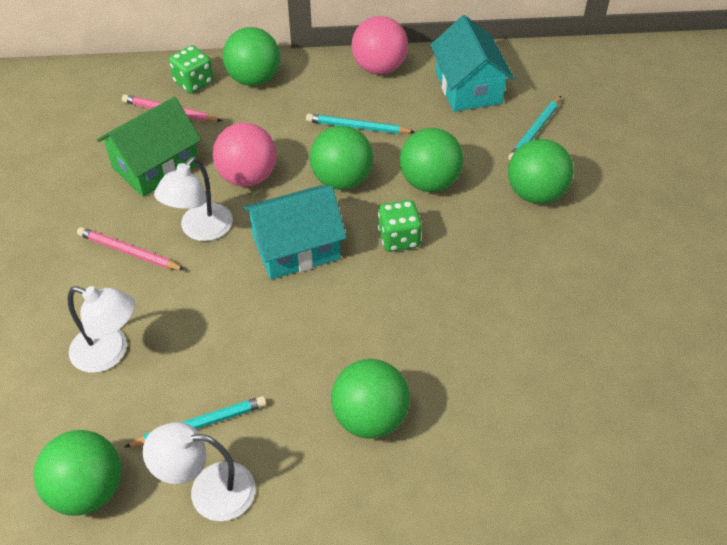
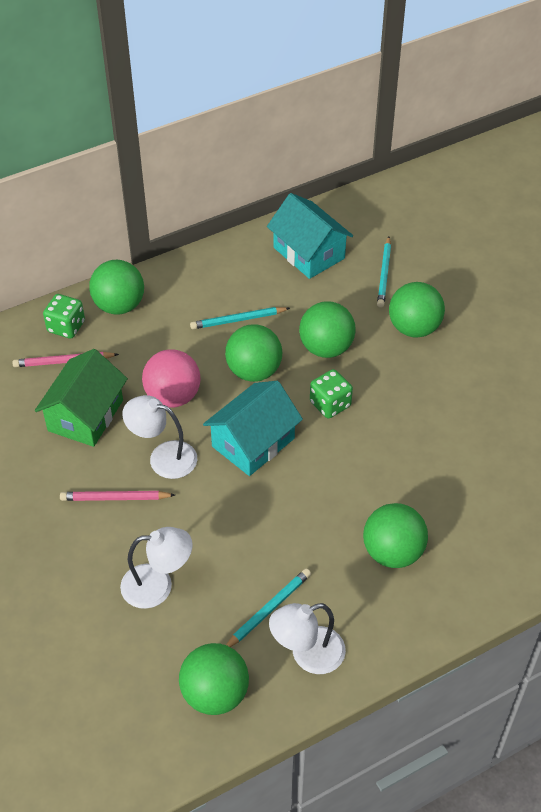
camera: 25 degrees left, 0 degrees up
(200, 230) = (163, 457): white lamp -> white lamp turned 105 degrees clockwise
(379, 68) = (223, 259): pink ball -> none

